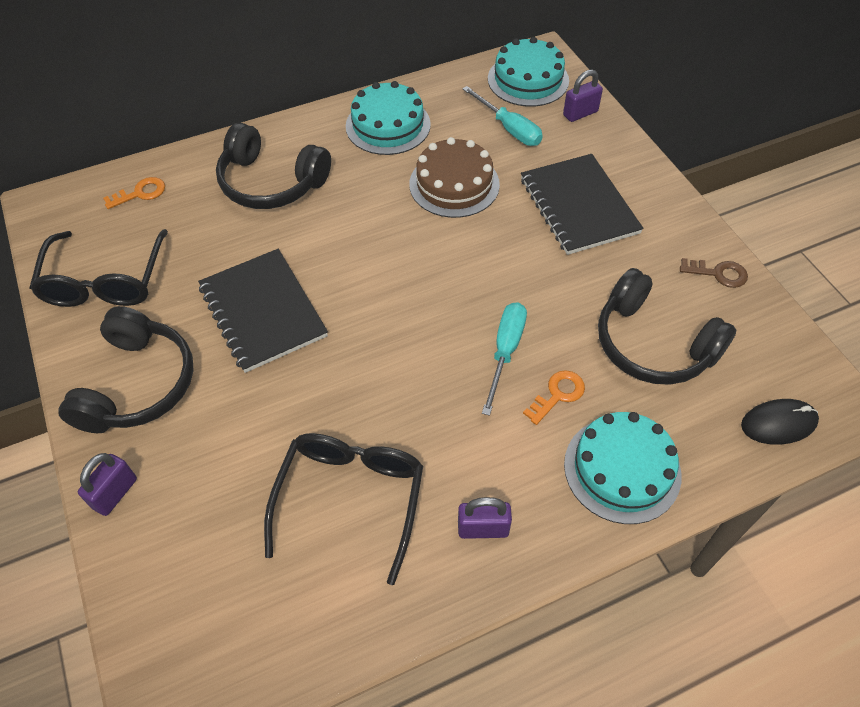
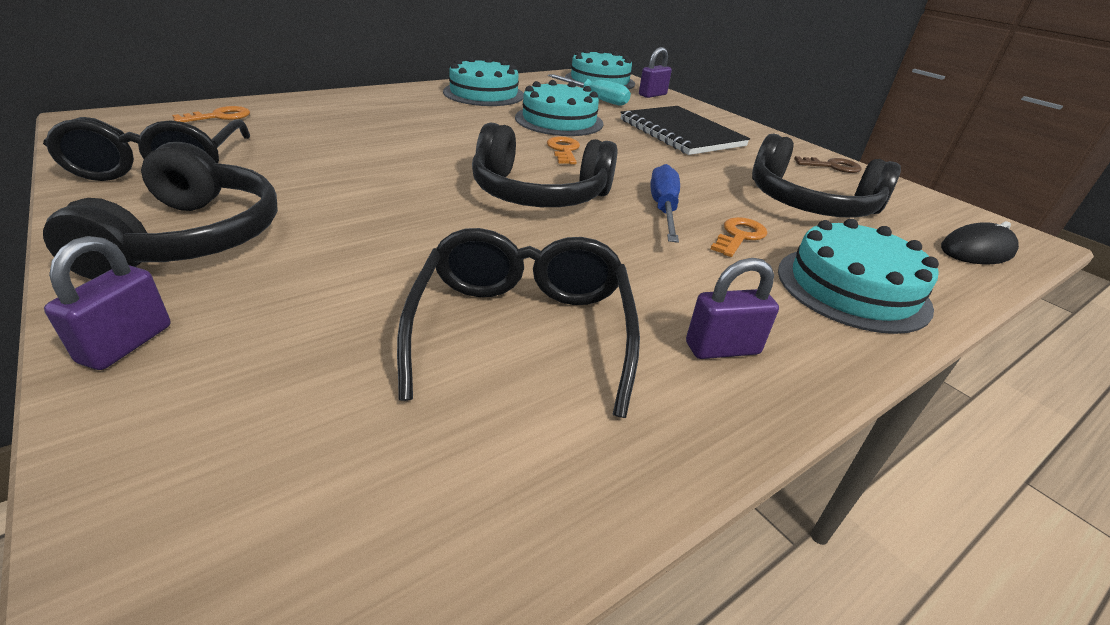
camera: 15 degrees left, 20 degrees down
(262, 311) = (369, 185): black notebook -> none
(271, 182) = (371, 115): black headphones -> black headphones (539, 194)
(443, 247) = (564, 150): none -> orange key
(454, 184) = (559, 120): brown cake -> turquoise cake
(505, 351) = (663, 209): turquoise screwdriver -> blue screwdriver

